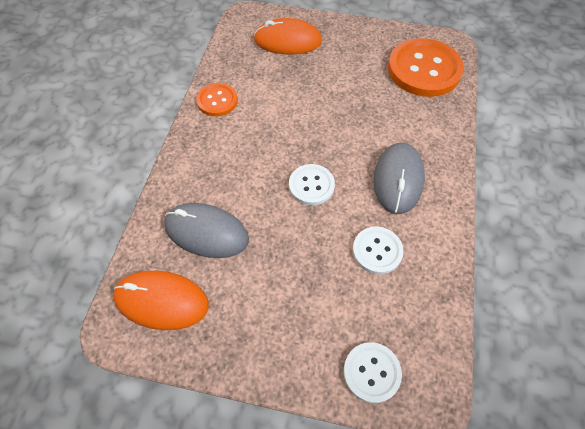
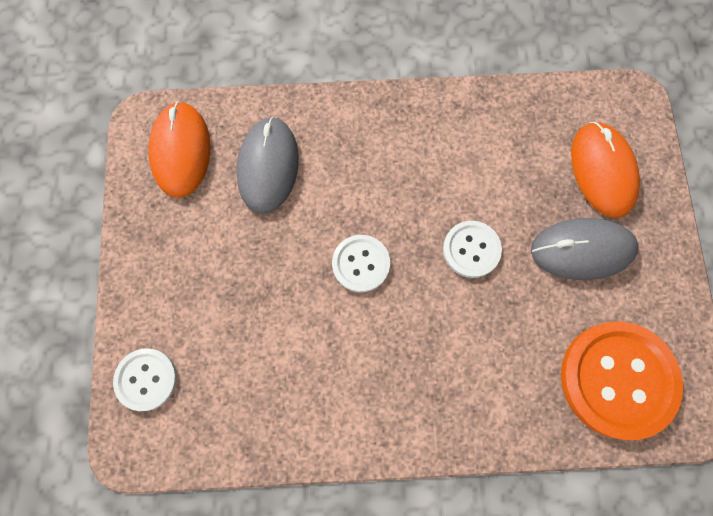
camera: 75 degrees right, 15 degrees up
(217, 101) = (458, 116): orange button -> none
(377, 251) = (289, 361): white button -> white button (471, 250)
(398, 179) = (400, 370): grey mouse -> grey mouse (582, 249)

